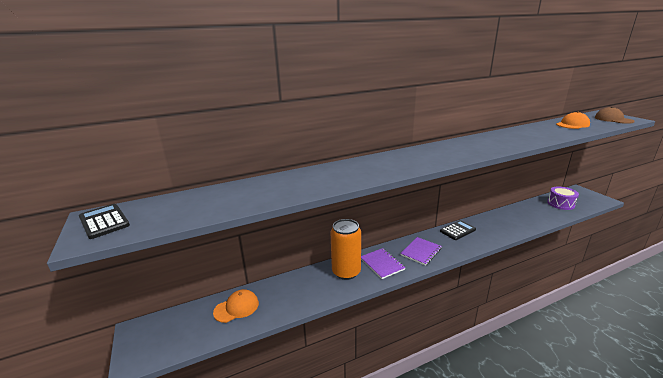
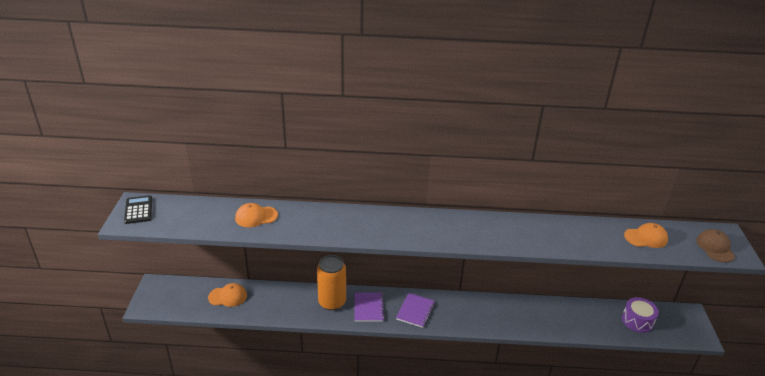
camera: 25 degrees right, 10 degrees up
(266, 188) = (256, 217): none -> orange cap
(421, 252) = (415, 311): purple notebook -> purple notebook turned 45 degrees counterclockwise
(457, 230) = (476, 304): black calculator -> none

